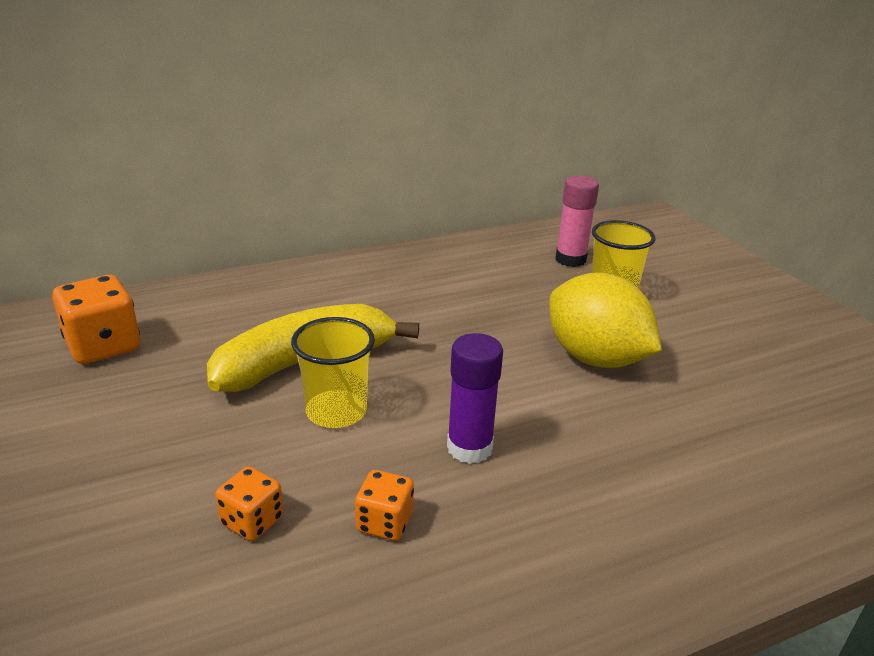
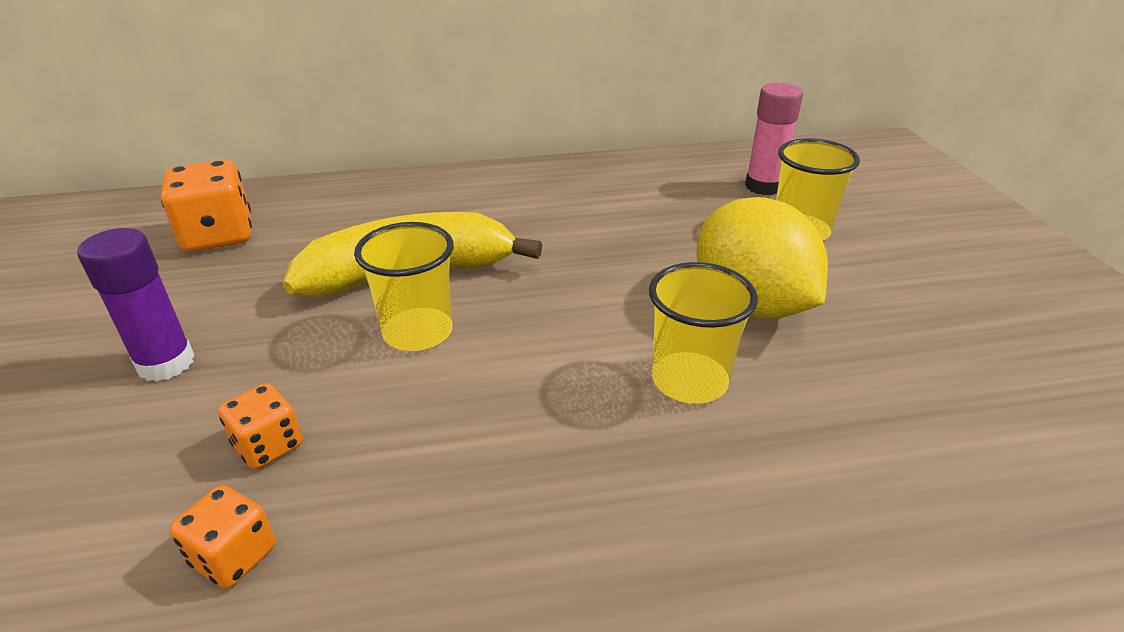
camera: 15 degrees right, 5 degrees up
(384, 522) = (412, 471): orange dice -> orange dice (234, 556)
(469, 448) = (551, 395): purple glue stick -> purple glue stick (166, 363)
(572, 423) = (689, 380): none -> yellow cup

